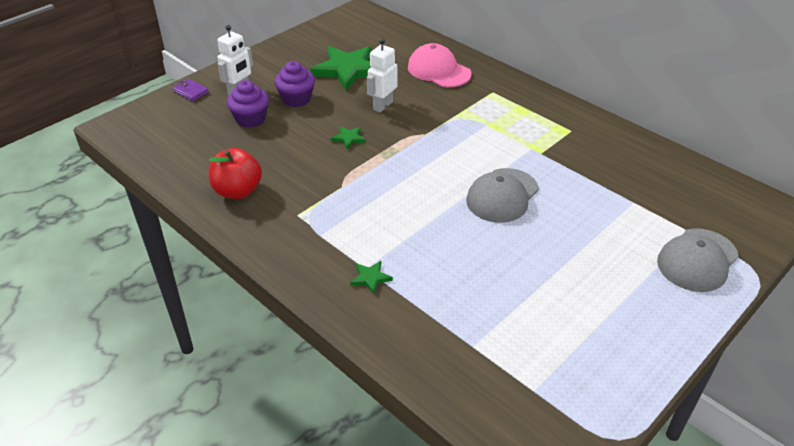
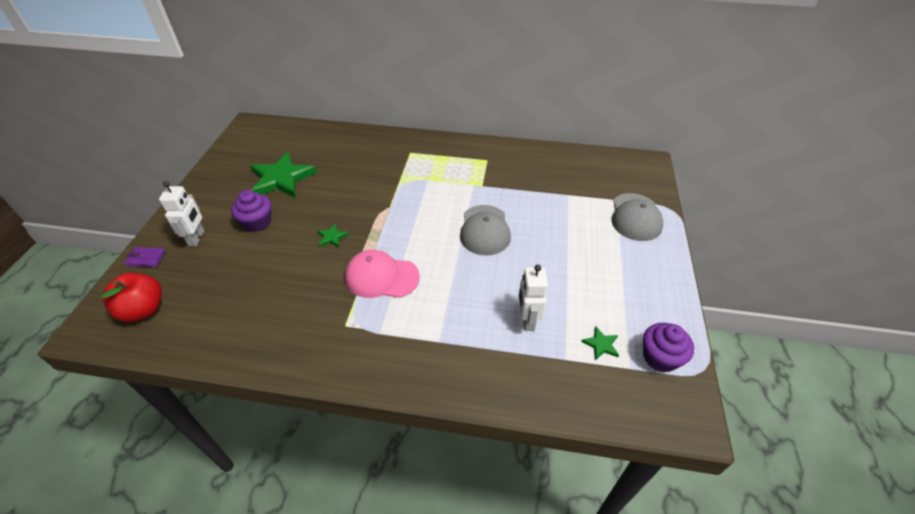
camera: 35 degrees left, 5 degrees up
(238, 191) = (273, 331): red apple -> red apple (143, 310)
(250, 119) = (229, 259): purple cupcake -> purple cupcake (660, 357)
(370, 278) = (449, 347): green star -> green star (601, 344)
(382, 106) = (336, 197): white robot -> white robot (527, 320)
(438, 70) = (356, 151): pink cap -> pink cap (381, 277)

